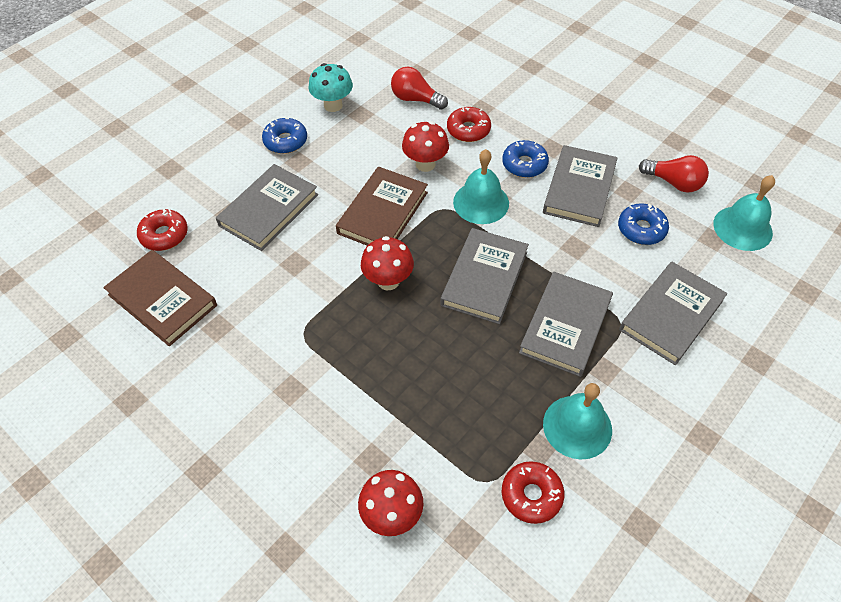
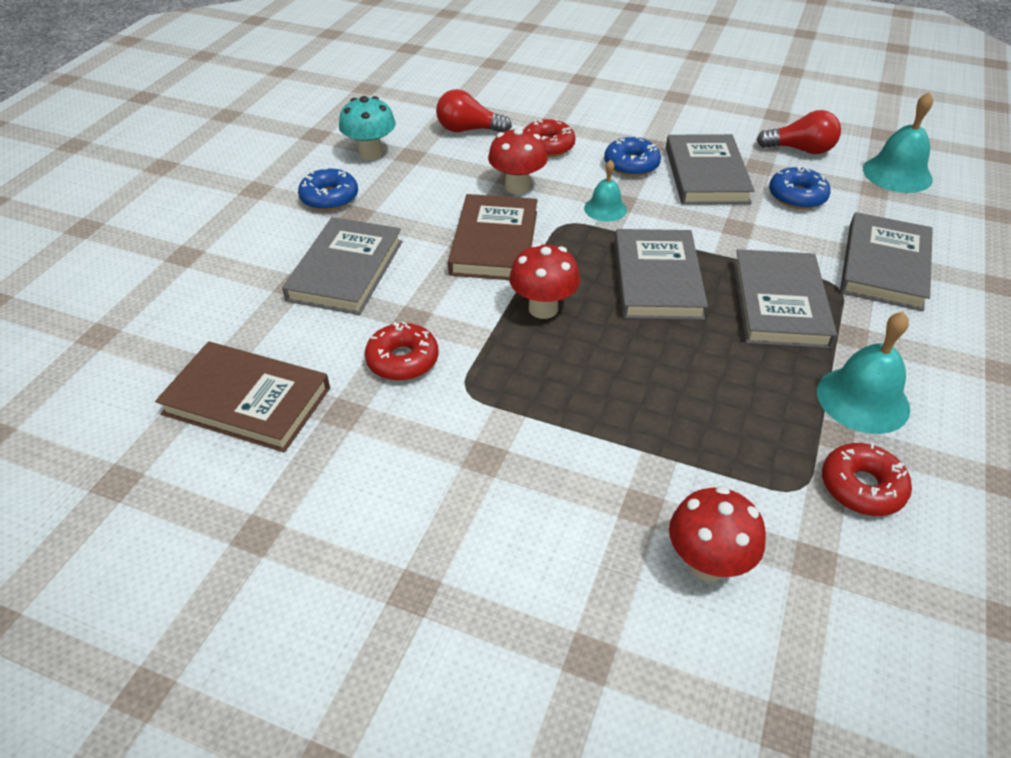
camera: 20 degrees left, 10 degrees down
(164, 235) = (213, 327): red donut -> red donut (402, 360)
(481, 202) = (605, 209): turquoise bell -> turquoise bell, size x0.61

